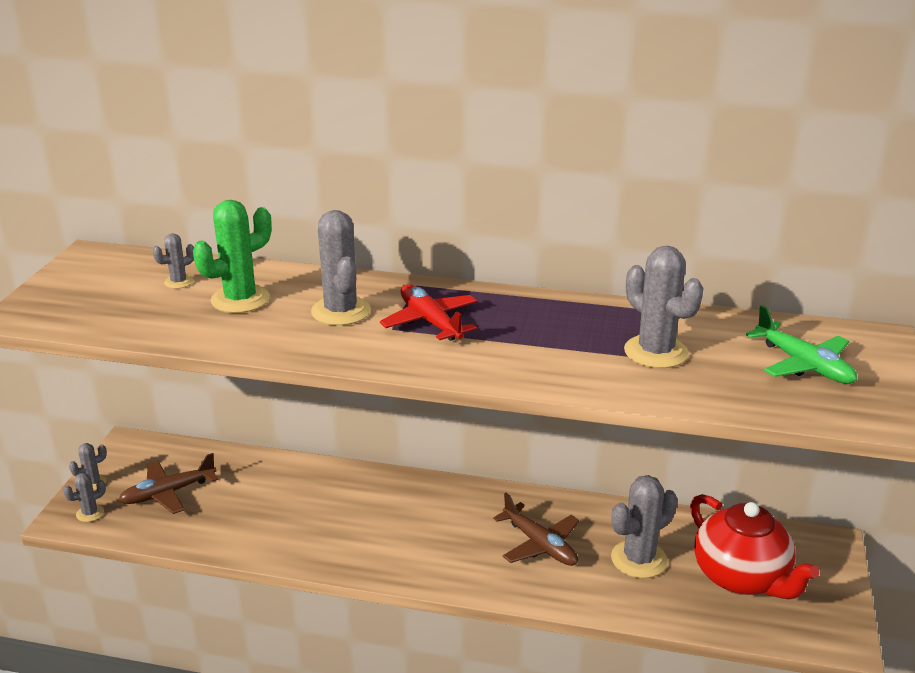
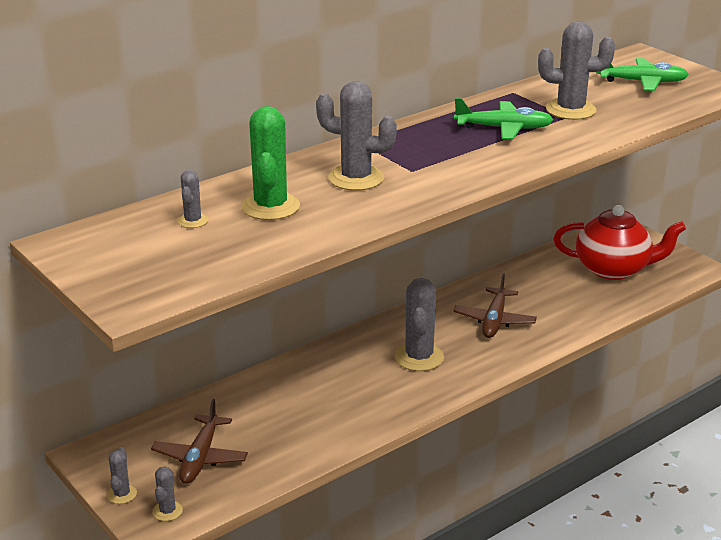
camera: 50 degrees left, 0 degrees up
(430, 322) = (423, 156): red plane -> none
(540, 544) = (494, 320): brown plane -> brown plane turned 105 degrees clockwise
(551, 335) = (503, 128): none -> green plane
(639, 559) = (555, 293): grey cactus -> grey cactus (419, 357)

